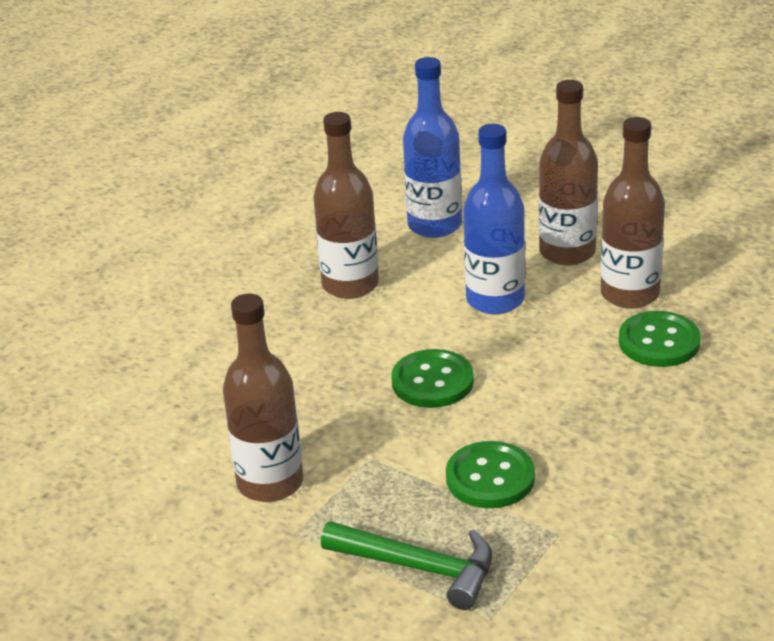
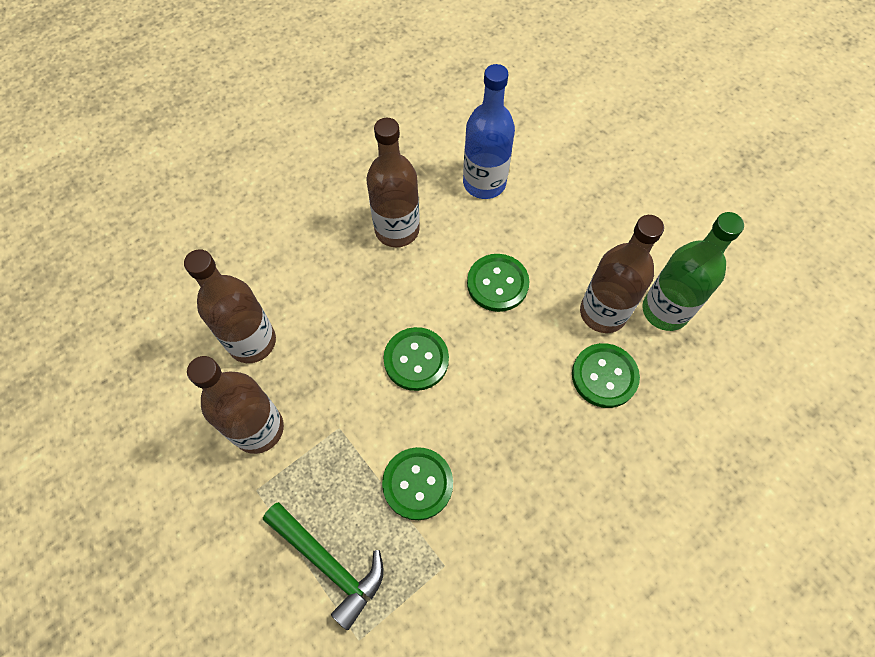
camera: 15 degrees right, 30 degrees up
(495, 300) = (497, 284): blue bottle -> green button
(567, 252) = (573, 247): brown bottle -> brown bottle (252, 342)
(698, 276) = (665, 310): none -> green bottle

